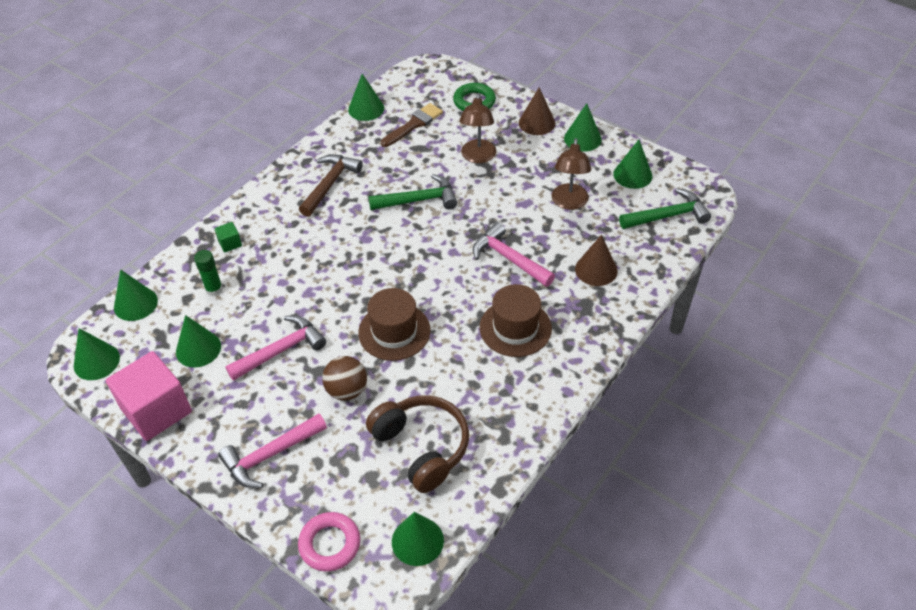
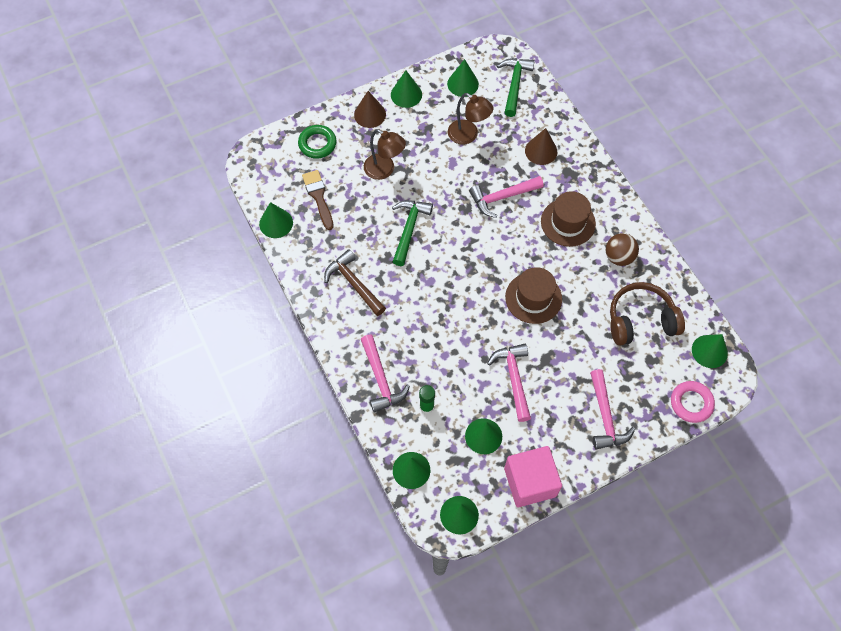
camera: 65 degrees left, 15 degrees up
(230, 243) = (381, 379): green cube -> pink hammer
(347, 390) = (572, 348): brown ball -> brown ball (619, 257)

